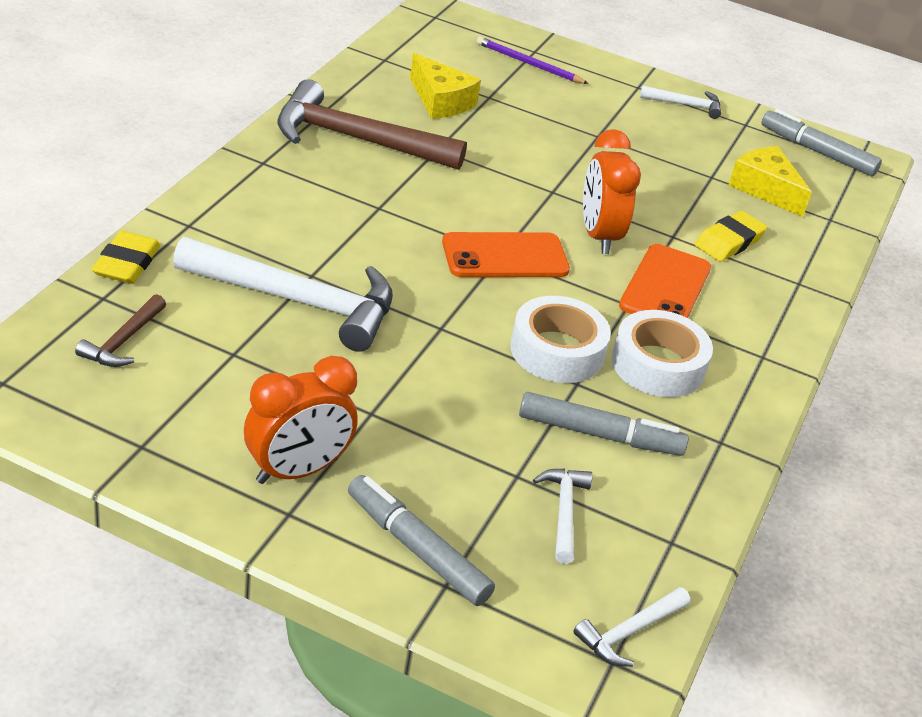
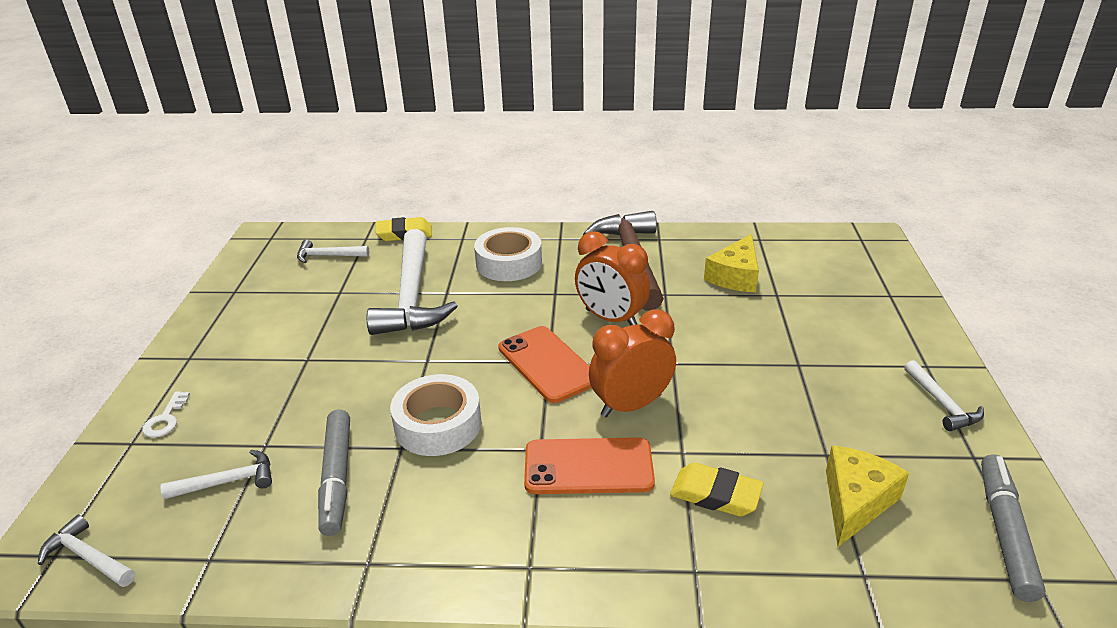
camera: 75 degrees right, 5 degrees down
(123, 341) = (328, 256): brown hammer -> white hammer
(297, 470) = (232, 348): orange clock -> orange clock (611, 319)
(417, 549) = (165, 419): grey marker -> white key
(528, 64) = (862, 298): purple pencil -> none
(658, 365) = (460, 490): white tape -> white tape (509, 263)

